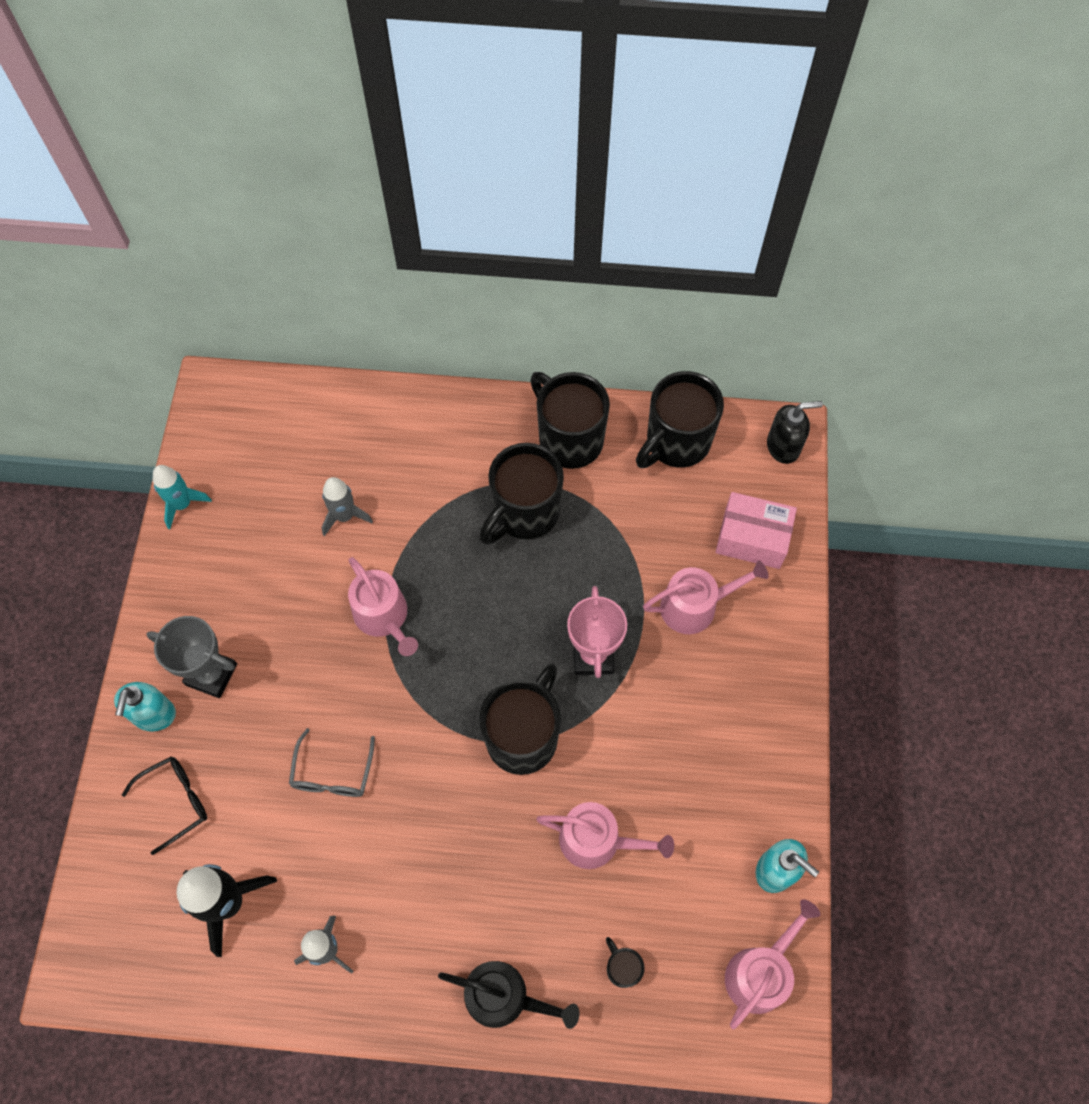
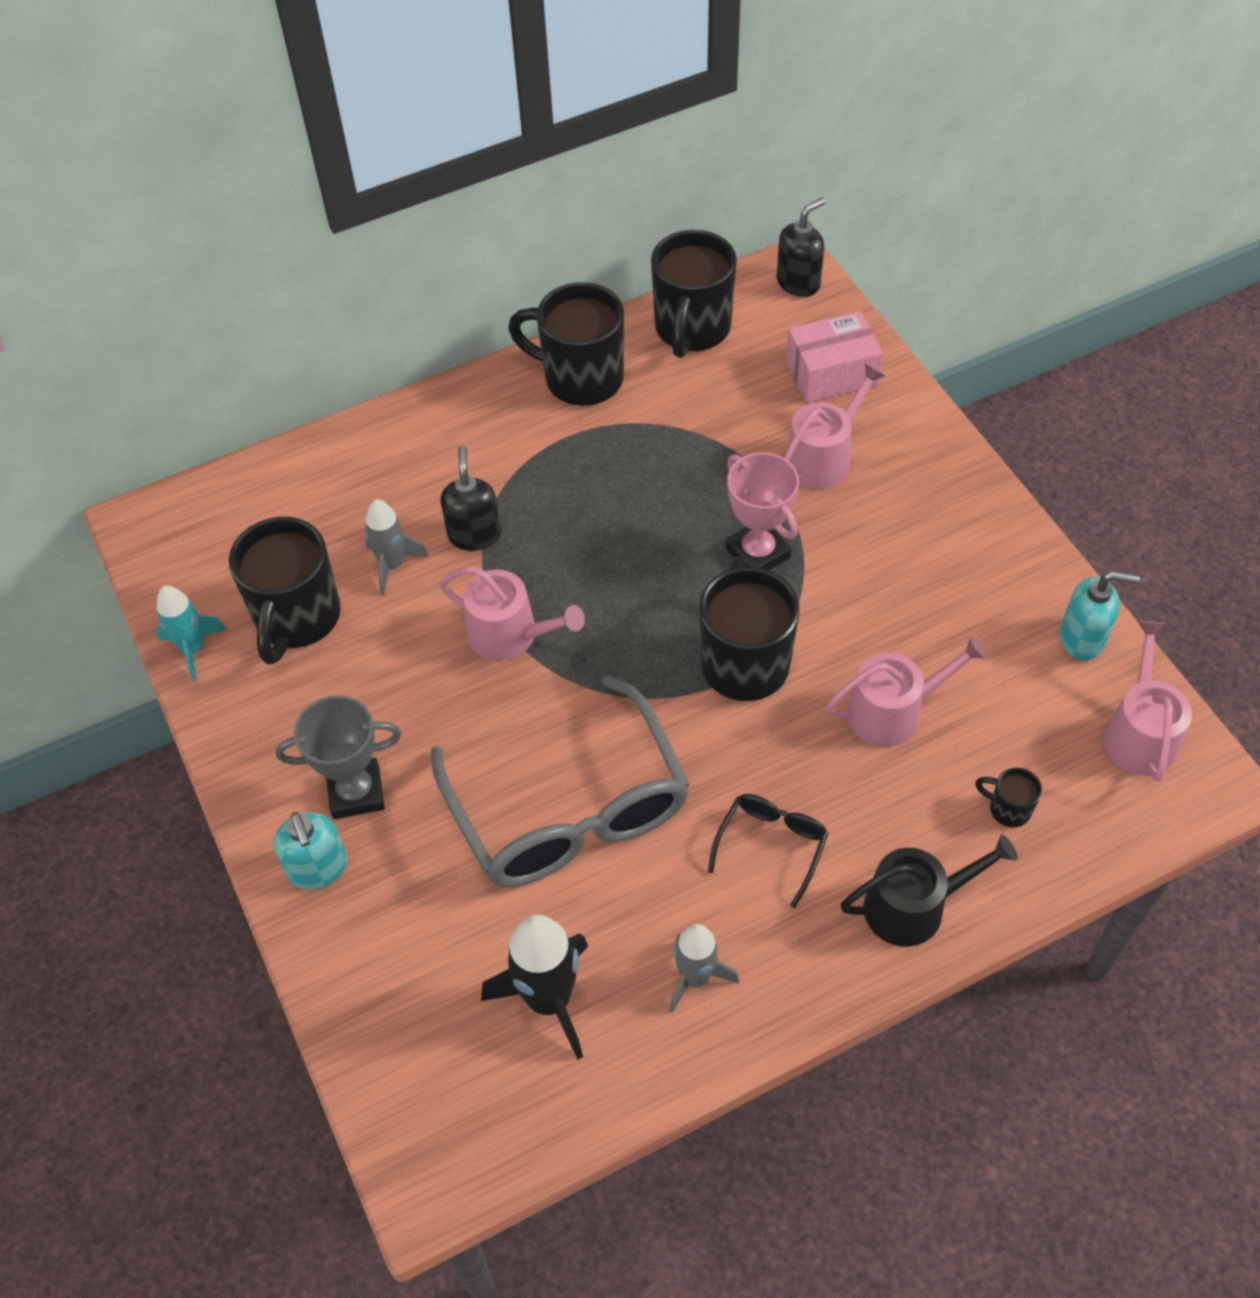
camera: 30 degrees left, 10 degrees down
(176, 801) = (411, 937): black glasses -> black glasses (771, 845)
(332, 773) = (569, 809): grey glasses -> grey glasses, size x2.23
(413, 524) = (474, 534): none -> black soap dispenser
(524, 513) = (586, 465): black mug -> black mug (297, 619)

